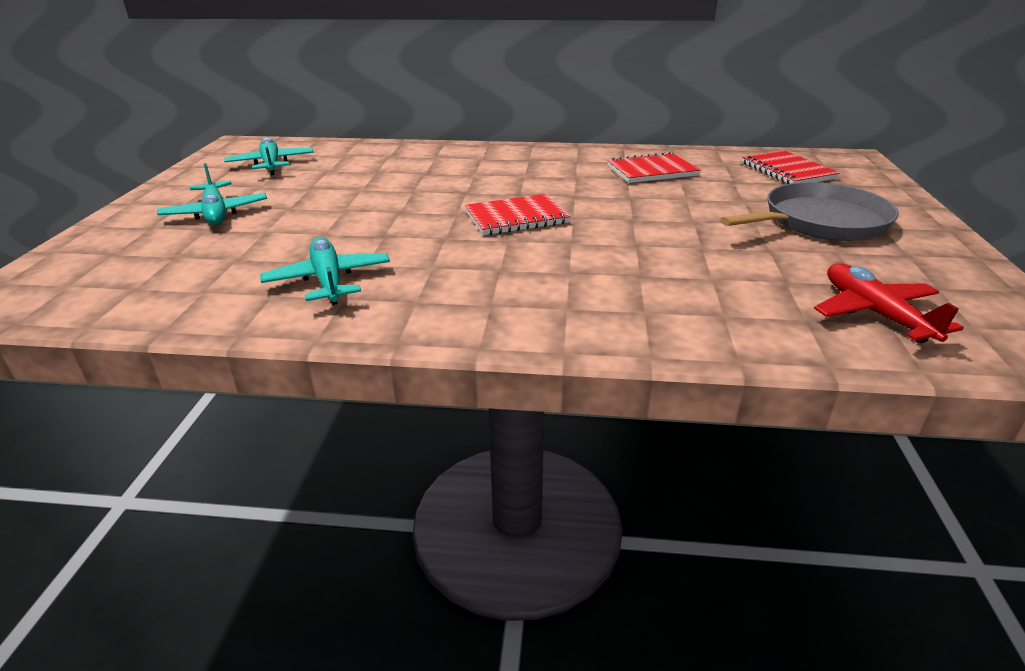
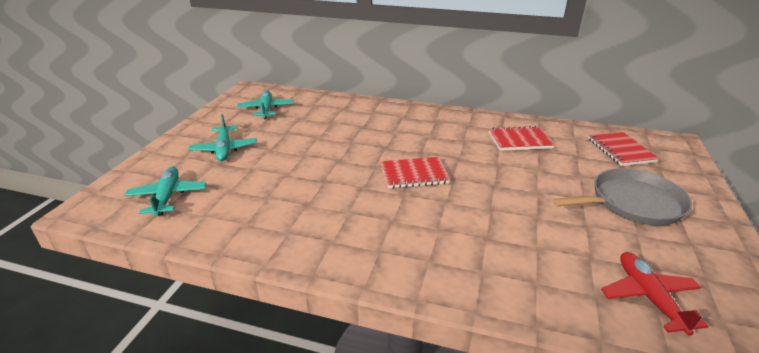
camera: 10 degrees right, 0 degrees up
(328, 280) = (281, 216): turquoise plane -> turquoise plane (167, 196)

